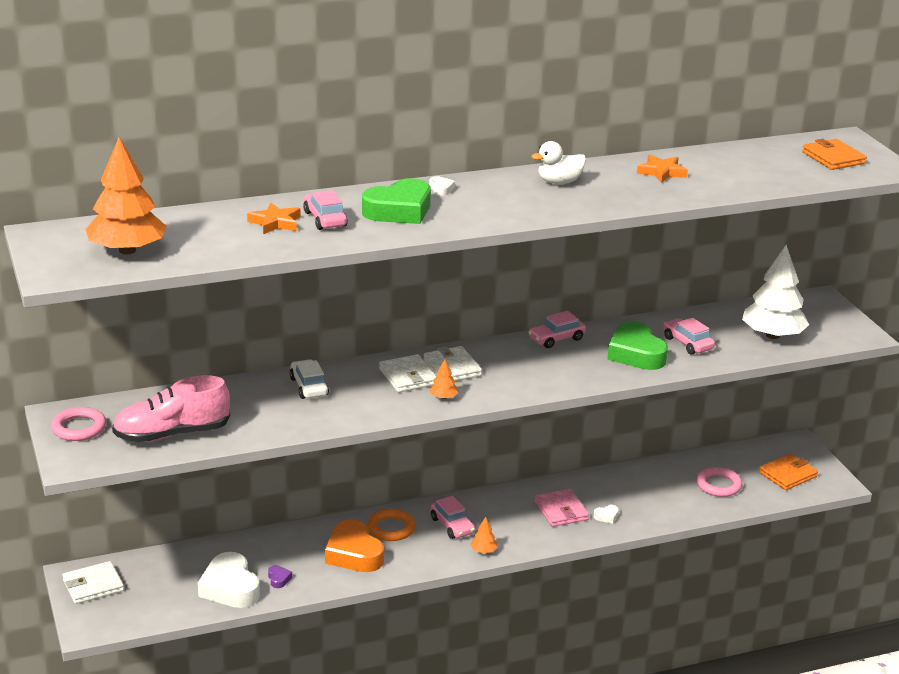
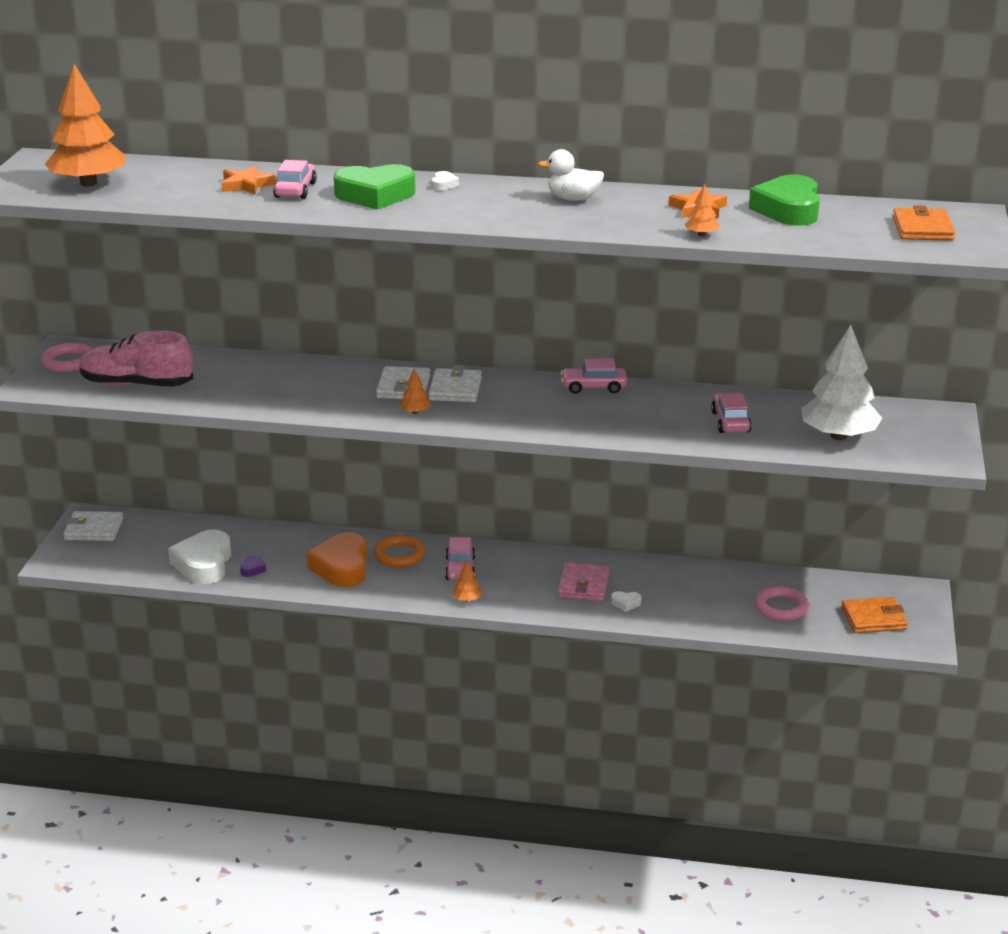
camera: 30 degrees right, 0 degrees up
(309, 387) = (301, 374): white car -> none
(636, 353) = (661, 419): green heart -> green heart (788, 210)
(694, 195) = (701, 234): none -> orange tree

